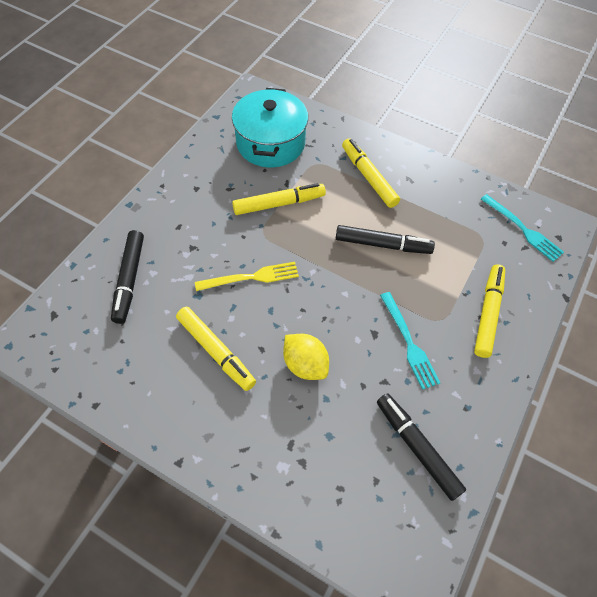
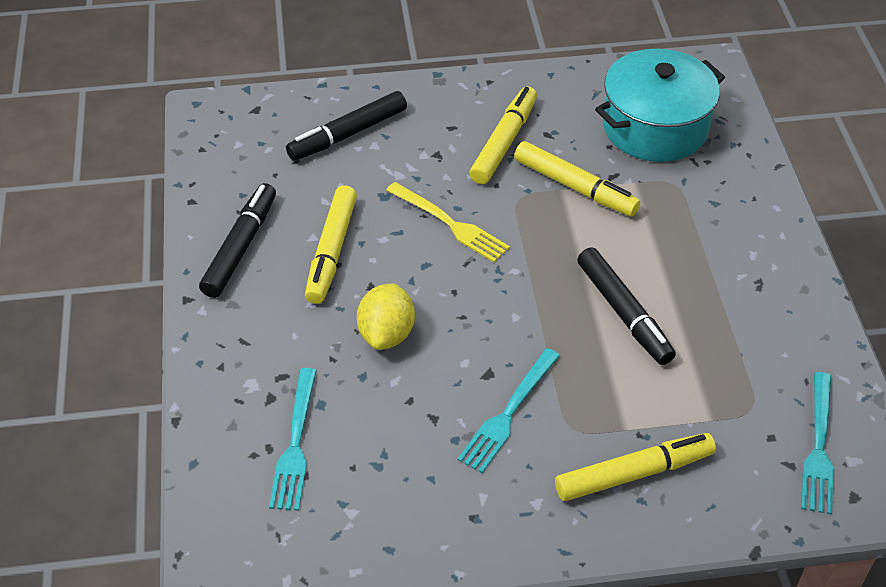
camera: 55 degrees right, 10 degrees down
(349, 471) = (295, 445): none -> turquoise fork
(368, 177) = (713, 243): yellow marker -> yellow marker (504, 142)
(417, 447) = (377, 493): black marker -> black marker (240, 247)

